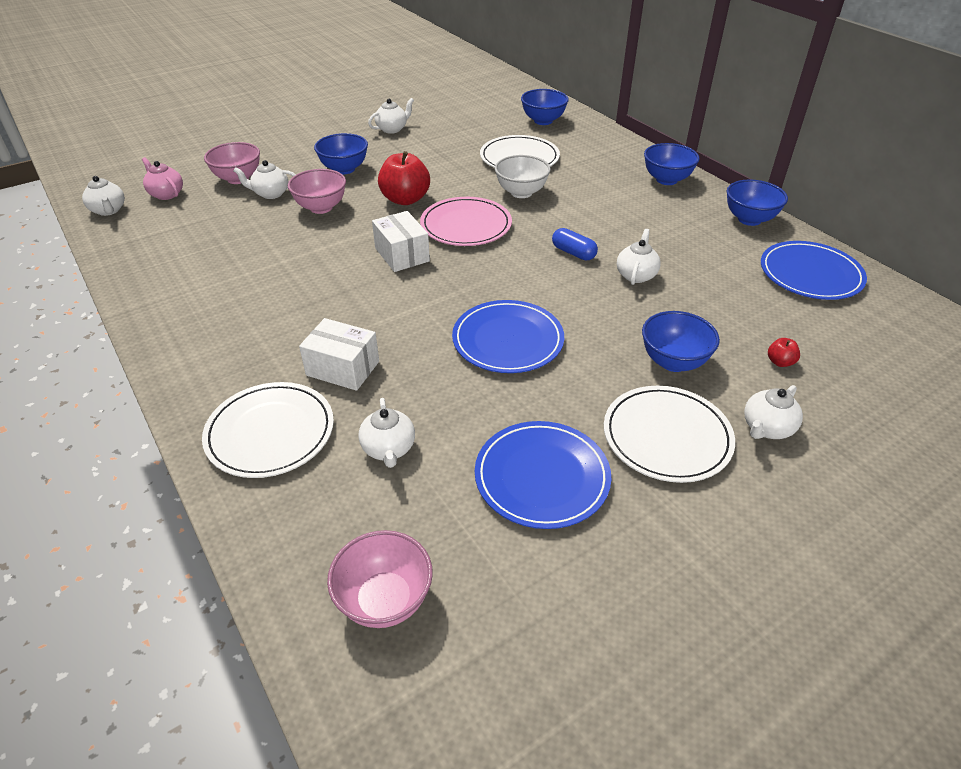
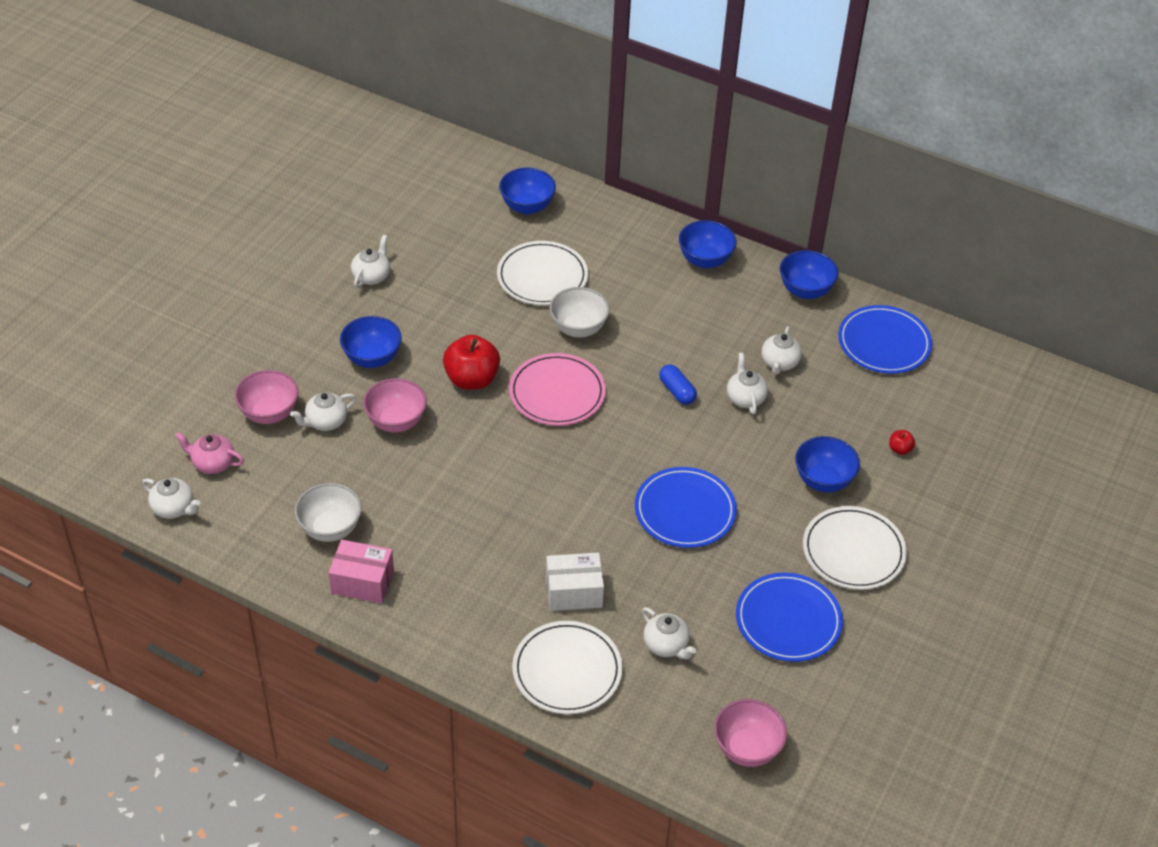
camera: 30 degrees left, 5 degrees up
(178, 298) = (362, 582): none -> pink box
(197, 256) = (330, 528): none -> white bowl
(402, 254) = (525, 452): white box -> none
(573, 253) = (677, 391): blue capsule -> blue capsule turned 45 degrees clockwise
(766, 428) = (916, 515): white teapot -> white teapot (779, 363)

